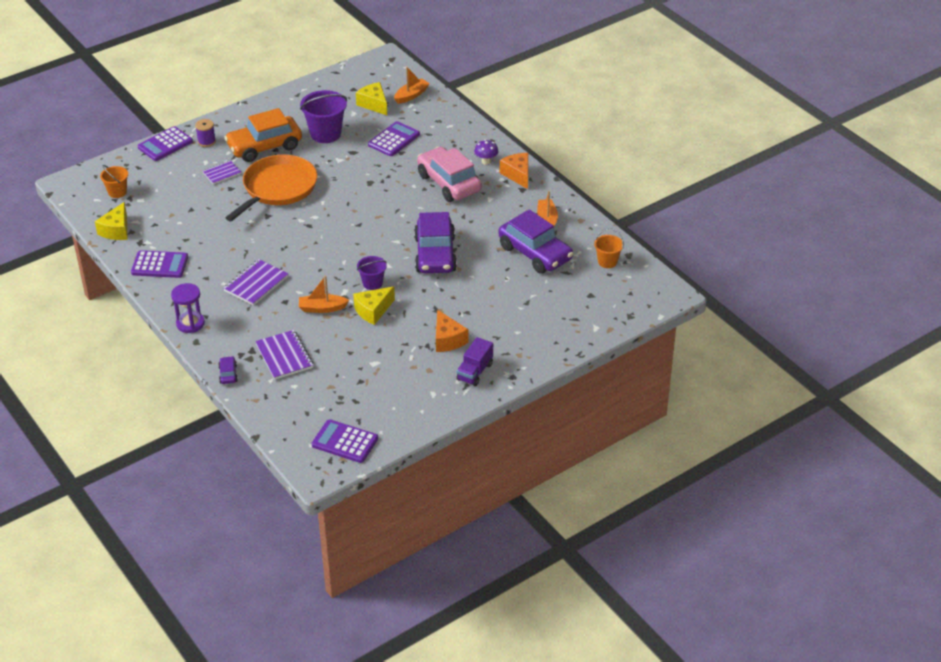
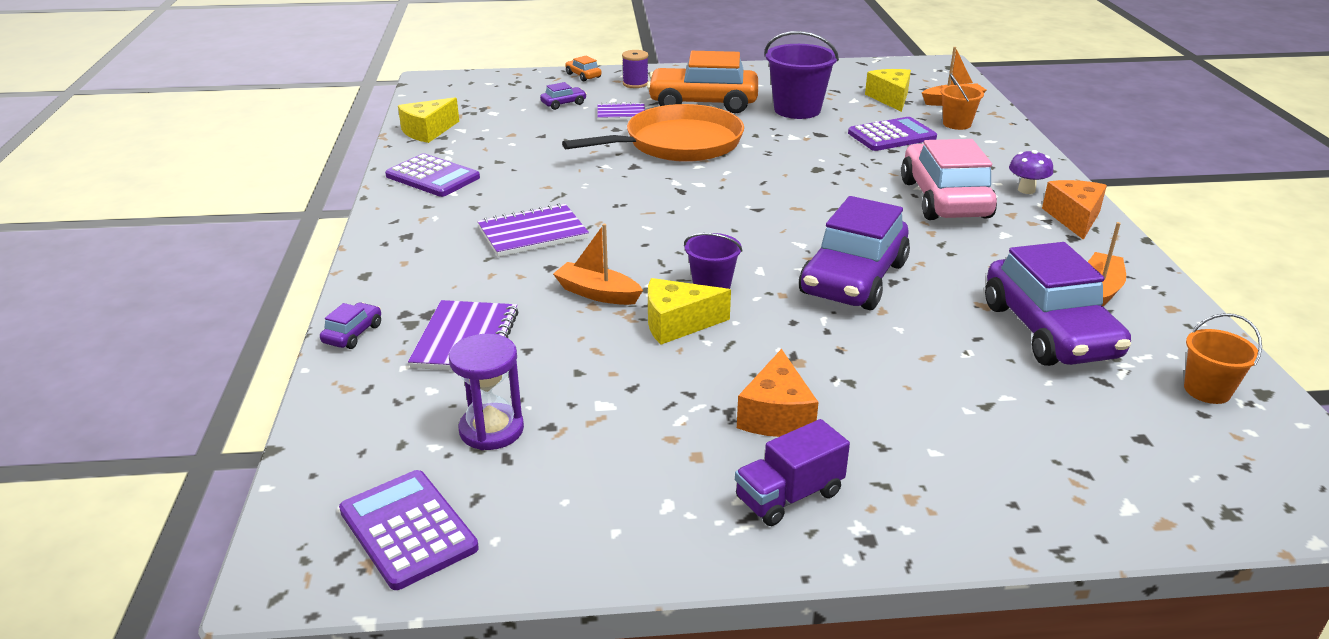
camera: 30 degrees right, 10 degrees down
(117, 192) = (476, 100): orange bucket -> orange bucket (957, 124)
(165, 144) = (583, 76): purple calculator -> orange car
(178, 176) = (563, 104): none -> purple car
(190, 323) = (386, 251): purple hourglass -> purple hourglass (491, 430)

